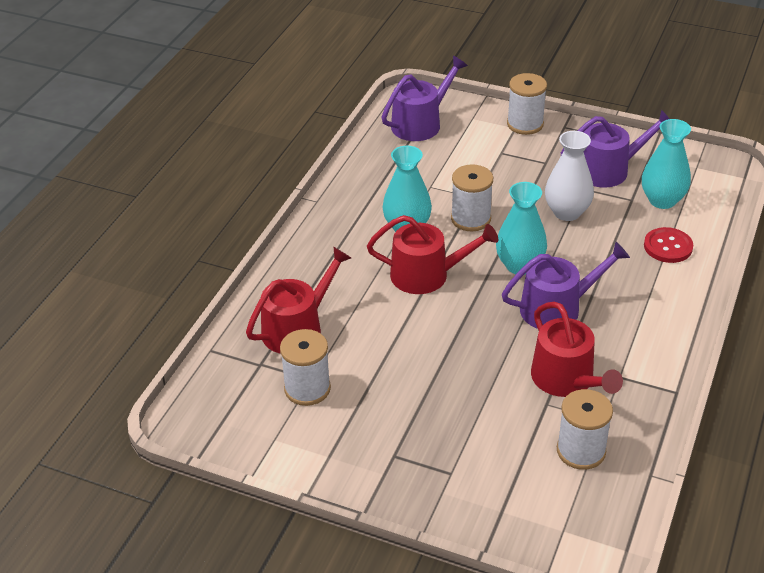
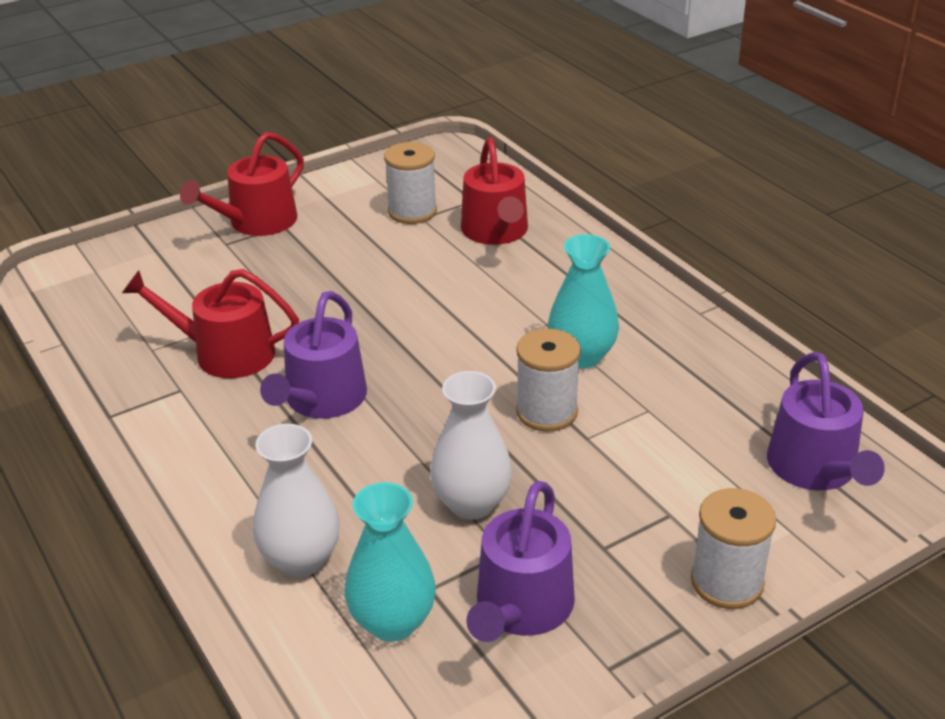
camera: 125 degrees right, 5 degrees down
(427, 275) = (482, 335): red watering can -> red watering can (256, 222)
(519, 265) = (420, 408): turquoise vase -> none
(581, 451) = (143, 318): white spool -> none
(668, 247) = (301, 559): red button -> white vase

